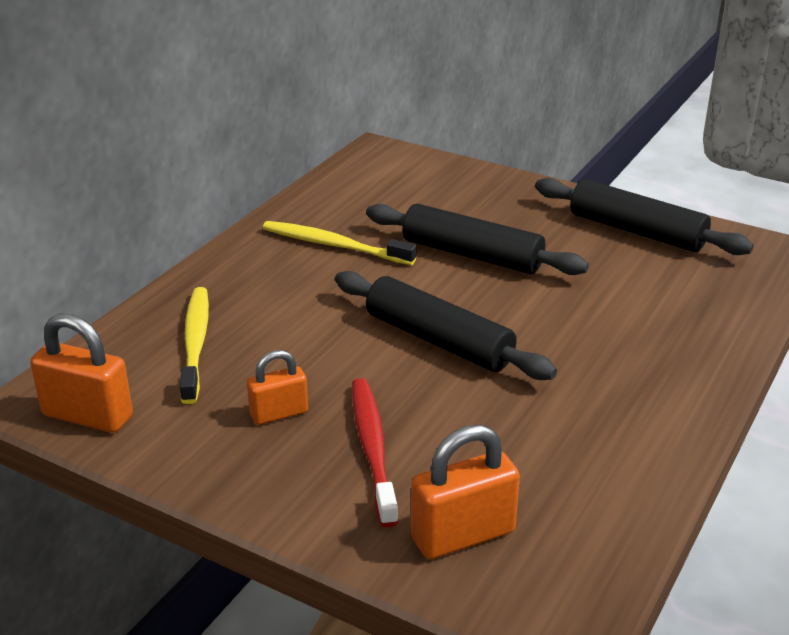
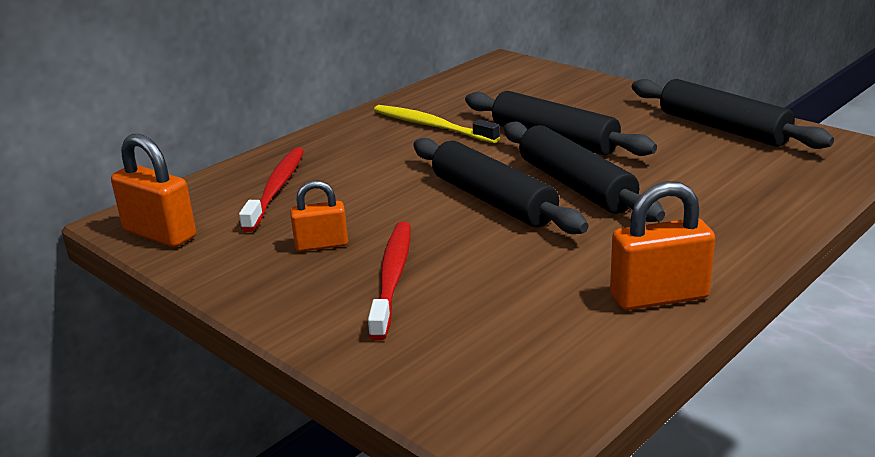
camera: 15 degrees right, 5 degrees down
(195, 342) = (276, 188): yellow toothbrush -> red toothbrush
(463, 535) = (445, 354): orange padlock -> orange padlock (658, 297)
(516, 315) = (575, 185): none -> black rolling pin

